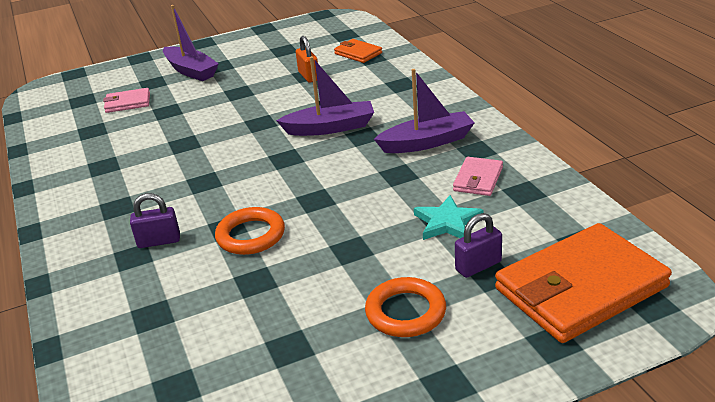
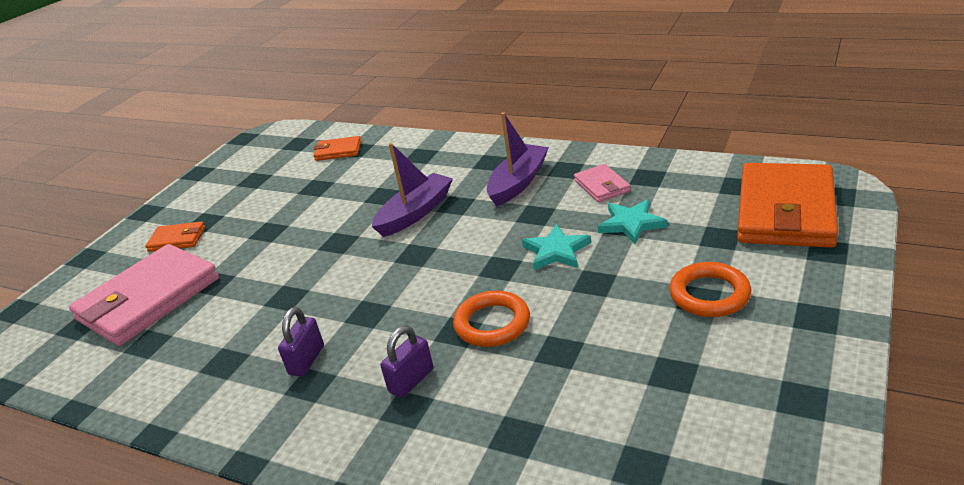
camera: 40 degrees left, 0 degrees up
(128, 103) = (148, 299): pink wallet -> pink wallet, size x2.15
(191, 71) = (177, 239): purple boat -> orange wallet
(309, 76) = (321, 187): orange padlock -> none
(365, 210) = (556, 251): none -> turquoise star
(478, 266) = (702, 237): purple padlock -> purple padlock (307, 360)

